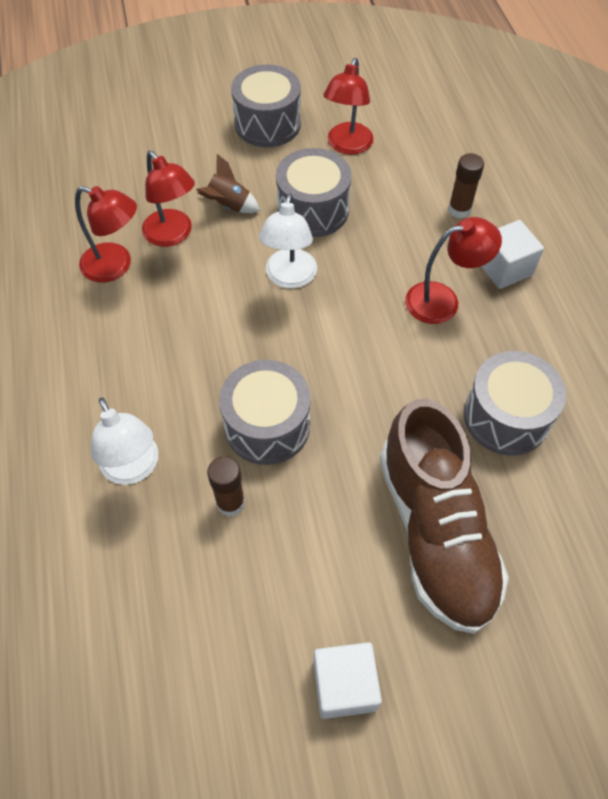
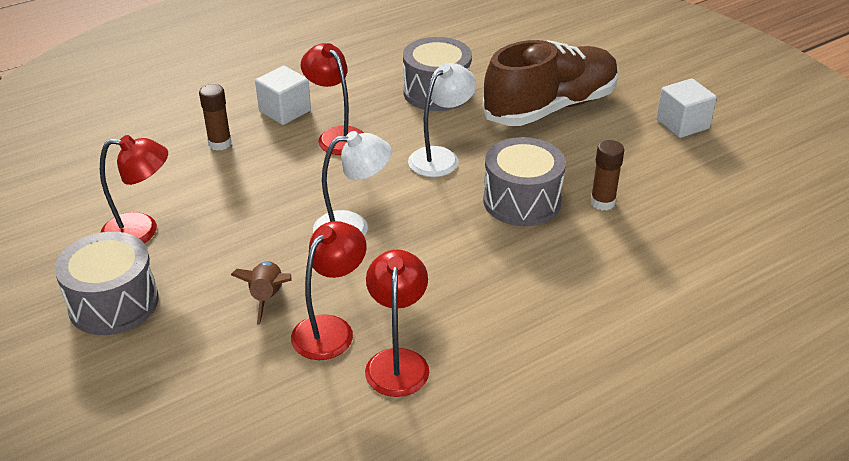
camera: 110 degrees left, 20 degrees down
(134, 469) = (616, 265): white lamp -> white lamp (441, 157)
(313, 210) = (252, 233): grey drum -> none

